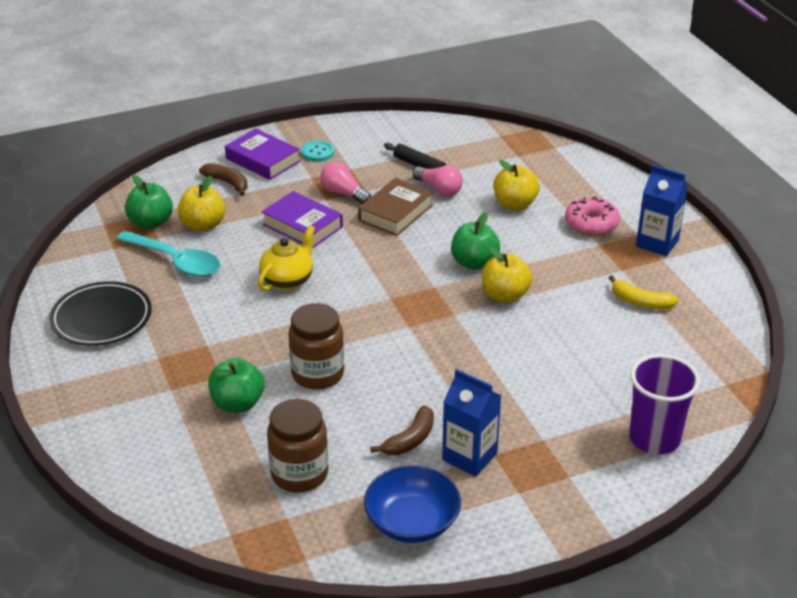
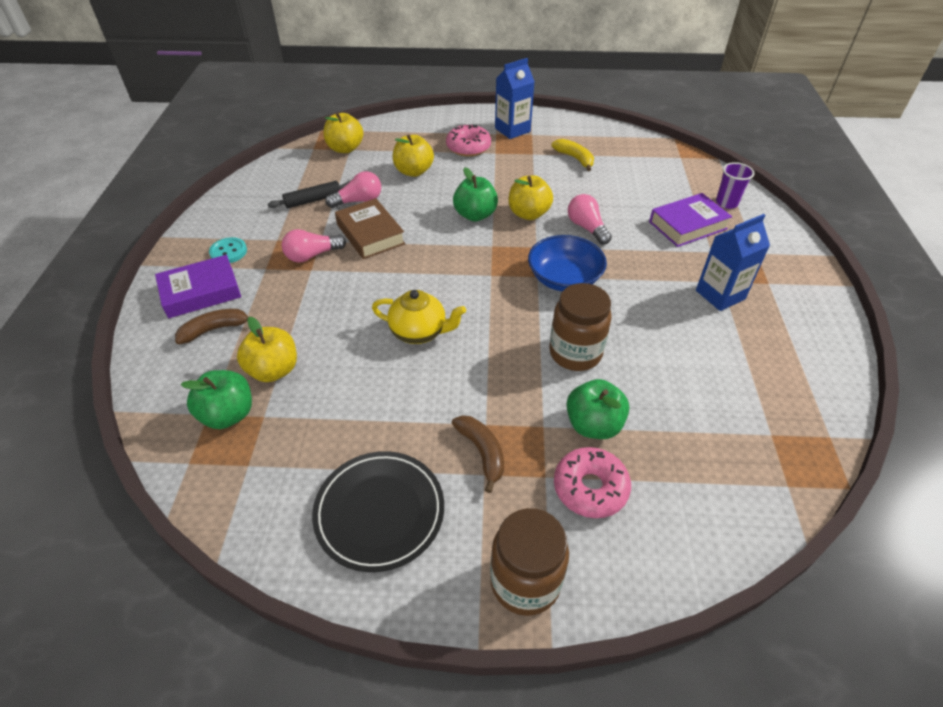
camera: 65 degrees left, 10 degrees up
(171, 416) = (590, 488): none -> pink donut
(176, 261) = (321, 411): turquoise spoon -> none
(288, 280) = (419, 332): yellow teapot -> yellow teapot turned 135 degrees clockwise
(299, 474) = (713, 407): brown jar -> brown jar (525, 582)
(302, 226) = (340, 297): purple book -> purple book (687, 225)
(410, 440) = (688, 321): brown banana -> brown banana (482, 452)
(412, 522) = (792, 352): blue bowl -> blue bowl (564, 279)
(513, 340) = (587, 228): none -> pink light bulb
(516, 153) = (345, 149): none -> yellow apple
(640, 302) = (575, 158): yellow banana -> yellow banana turned 90 degrees counterclockwise
(654, 439) = (727, 203): purple cup -> purple cup, size x0.59

